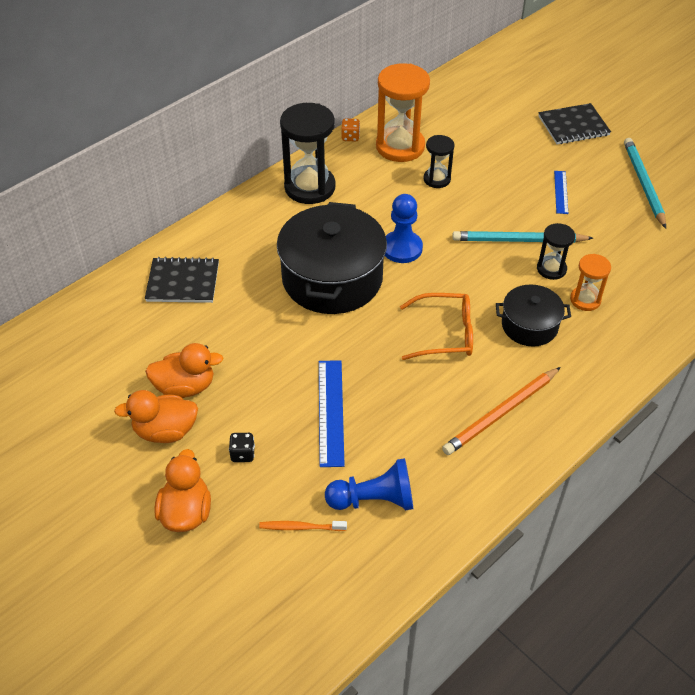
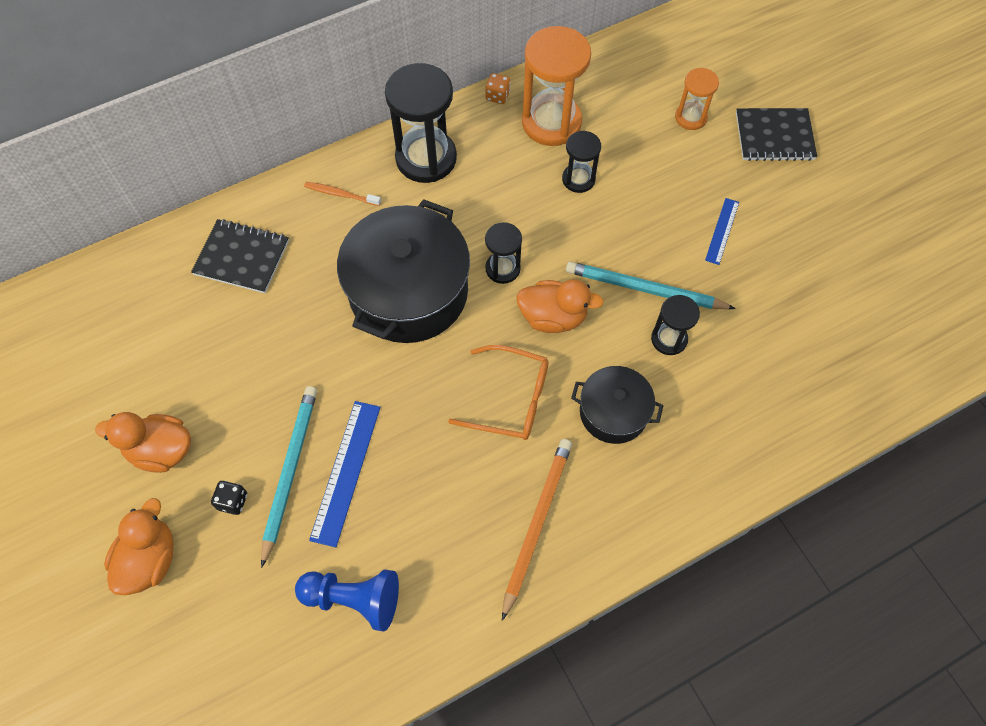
camera: 15 degrees right, 15 degrees up
(185, 387) = (200, 398): orange duck -> orange duck (553, 317)
(300, 527) = (263, 612): orange toothbrush -> orange toothbrush (341, 194)
(402, 248) = (502, 268): blue pawn -> black hourglass
(501, 413) = (536, 524): orange pencil -> orange pencil turned 135 degrees clockwise
(585, 300) = (693, 392): orange hourglass -> orange hourglass (690, 117)
(643, 184) = (829, 241): turquoise pencil -> turquoise pencil (289, 471)

